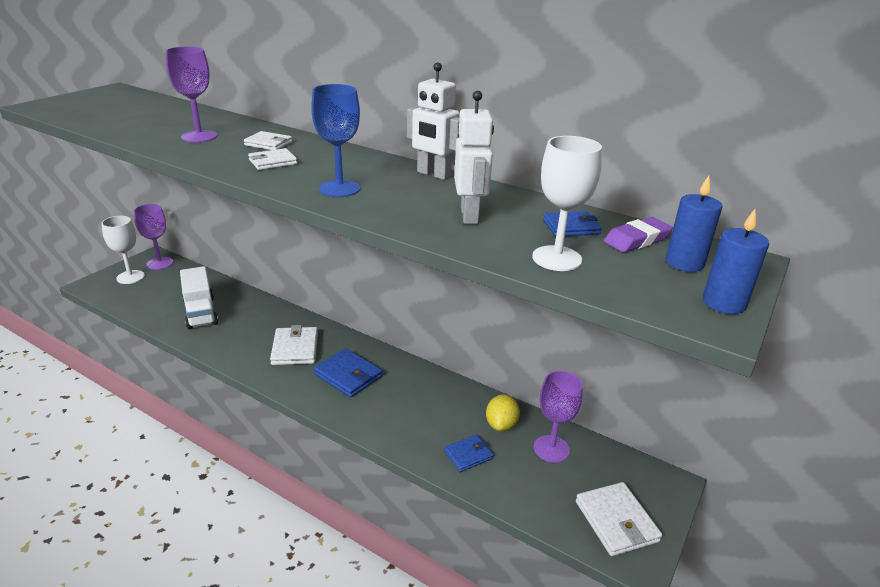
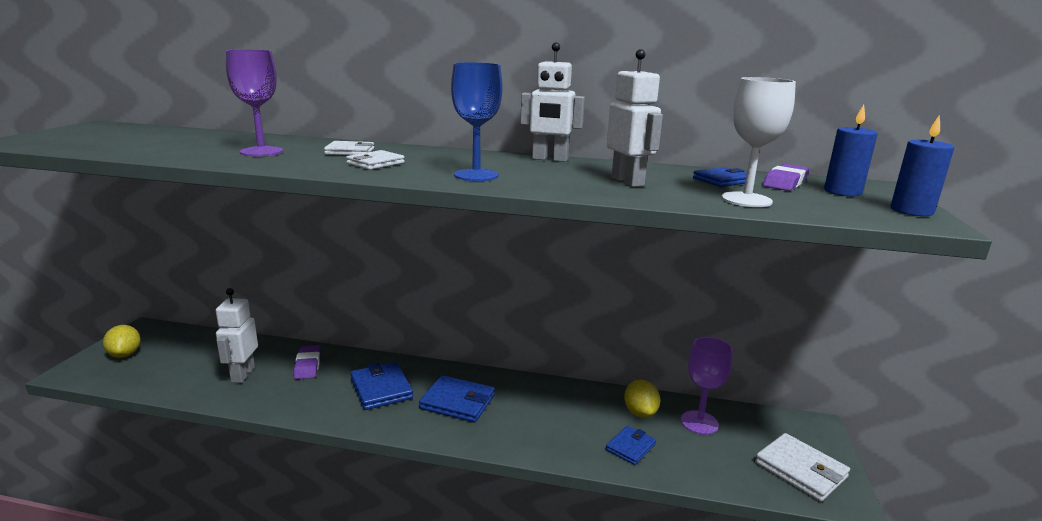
camera: 20 degrees left, 10 degrees down
(130, 277) = (125, 354): white goblet -> yellow lemon
(160, 263) = (157, 334): purple goblet -> none
(200, 312) = (242, 374): white truck -> white robot
(251, 315) = (308, 365): none -> purple eraser
(295, 349) = (381, 389): white wallet -> blue wallet

